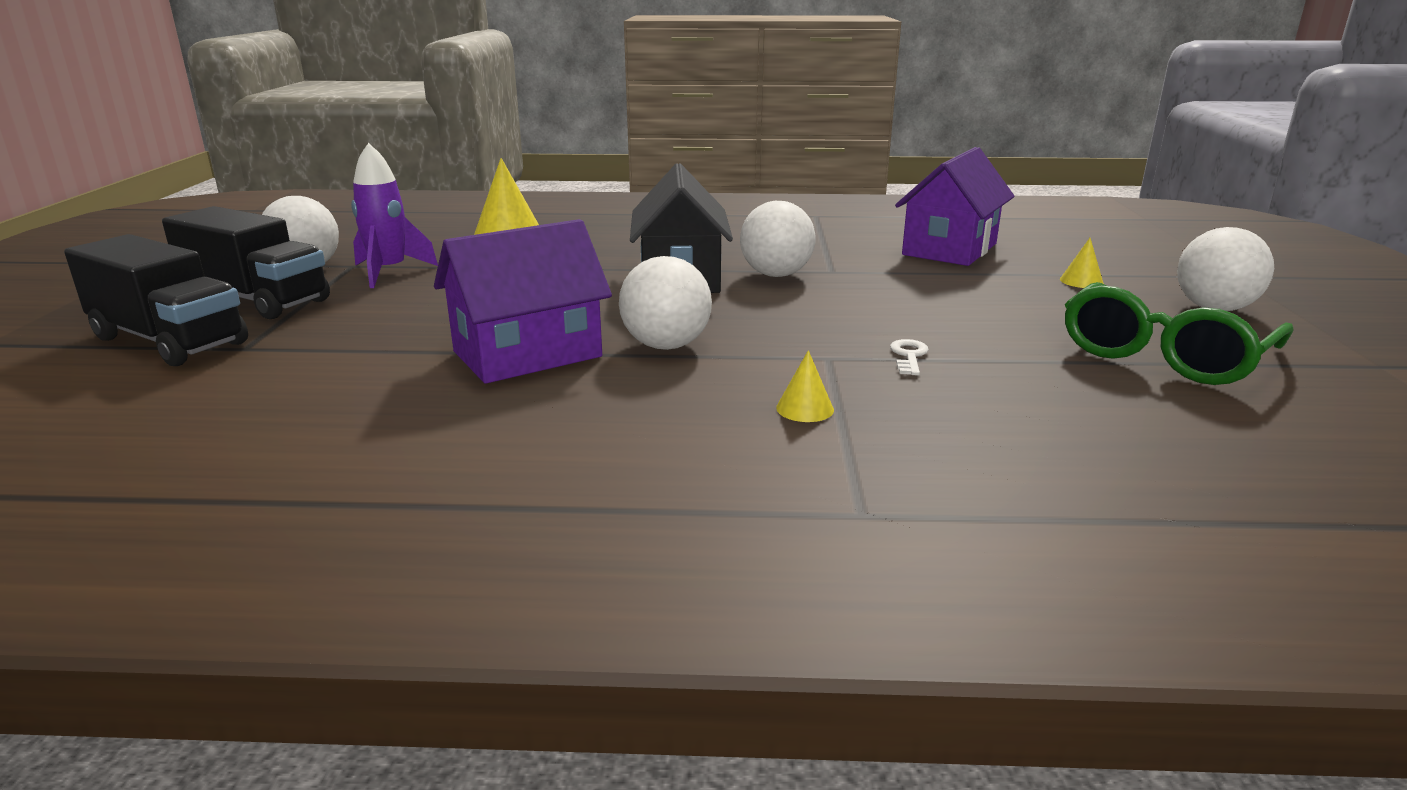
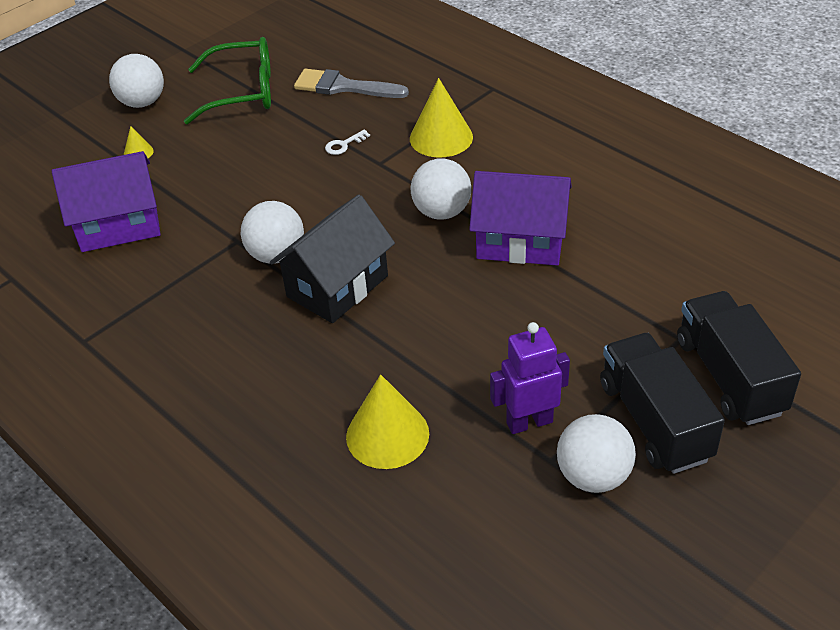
camera: 135 degrees left, 20 degrees up
(389, 272) = (529, 422): purple rocket -> purple robot
(805, 408) = (441, 137): yellow cone -> yellow cone, size x2.11
(1077, 411) = (343, 87): none -> grey brush

